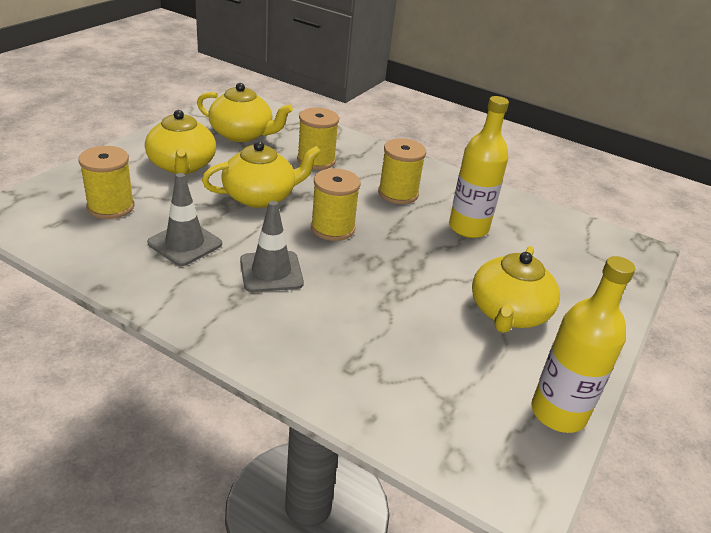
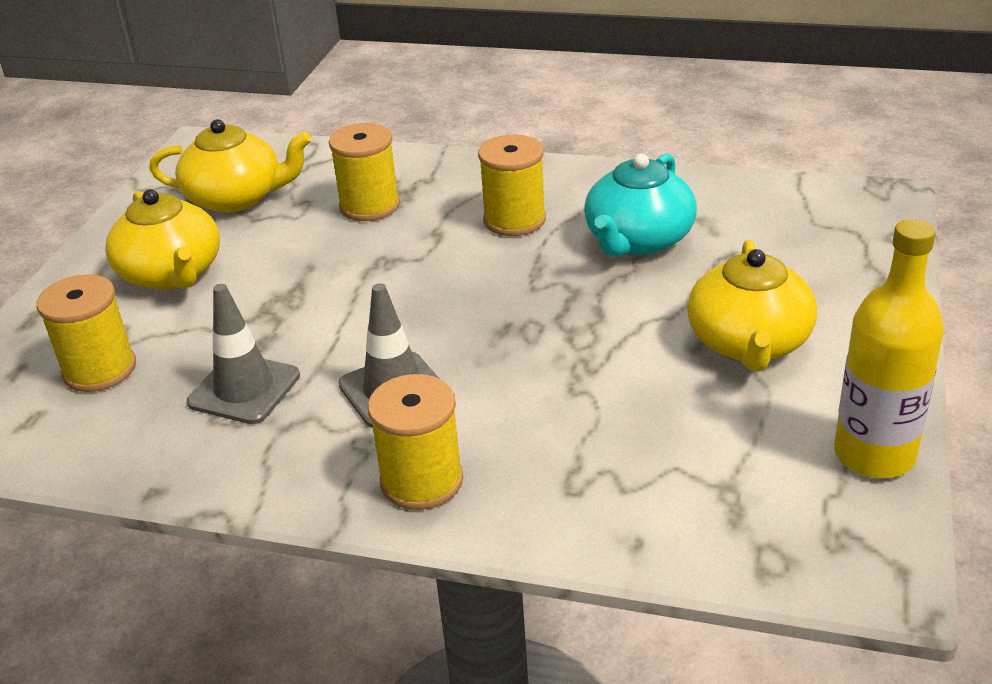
camera: 10 degrees left, 0 degrees up
(260, 196) = (317, 285): yellow teapot -> none
(332, 228) = (447, 299): yellow spool -> yellow spool (421, 481)
(468, 228) = (638, 240): yellow bottle -> turquoise teapot

